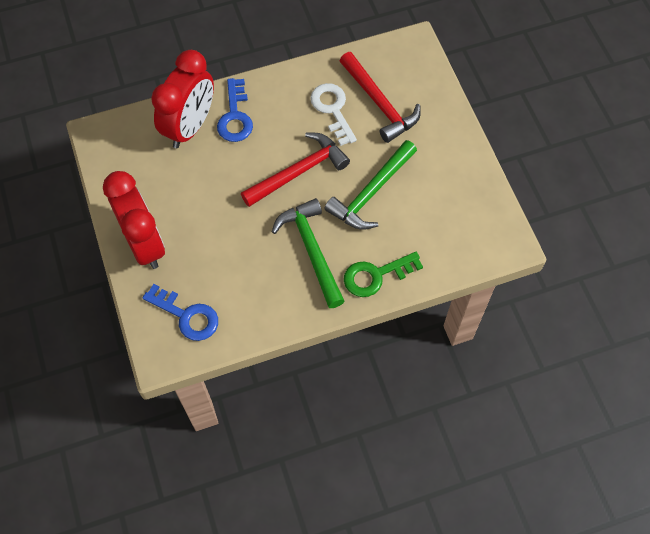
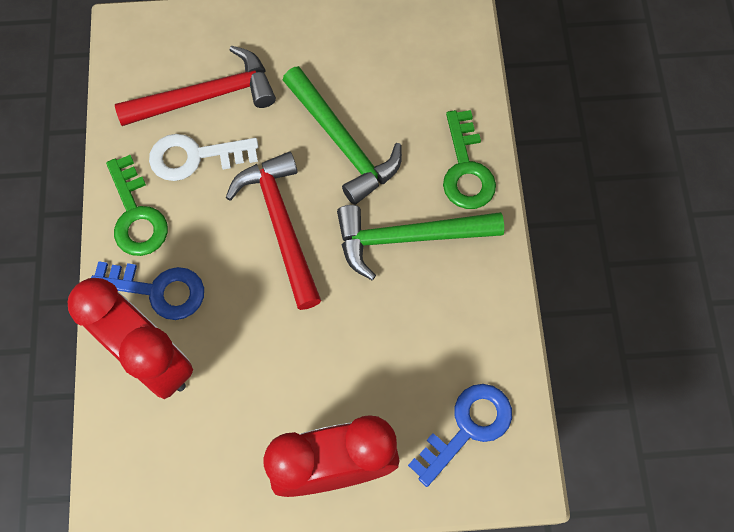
camera: 75 degrees left, 5 degrees up
(282, 90) = (136, 215): none -> green key

